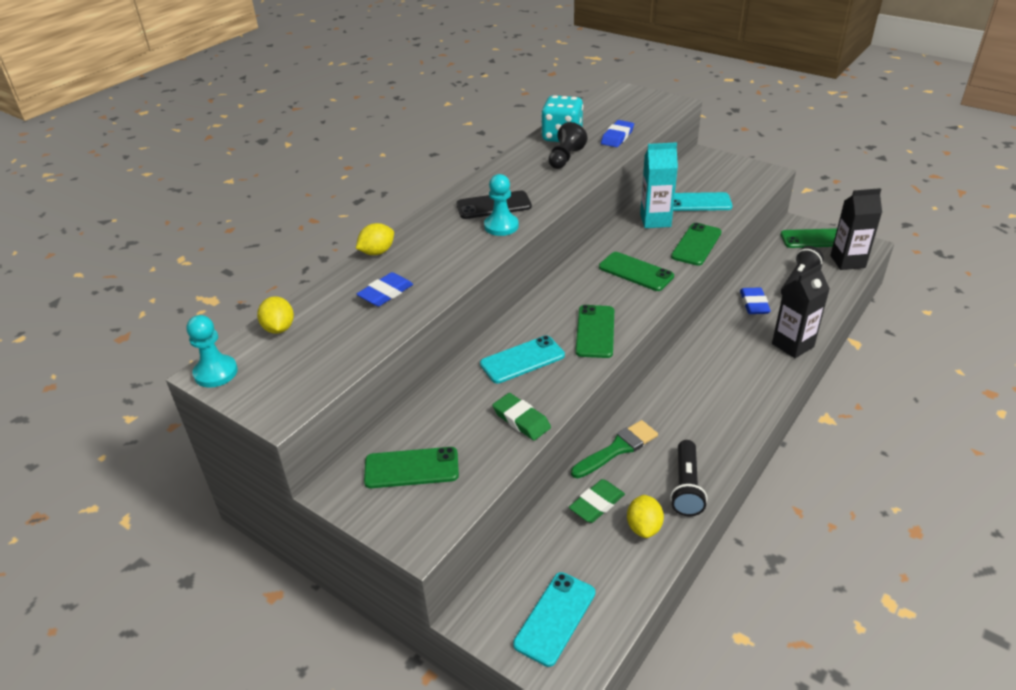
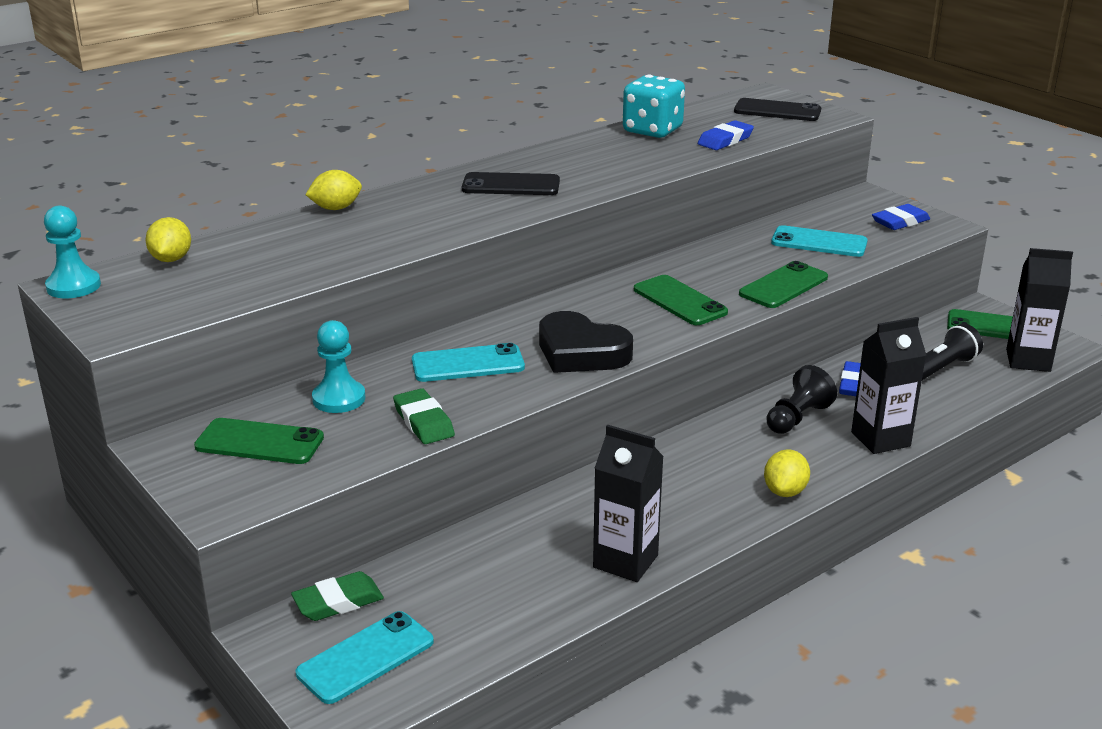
camera: 15 degrees right, 10 degrees down
(386, 293) = (316, 247): blue eraser -> blue eraser (900, 222)
(501, 226) = (504, 206): turquoise pawn -> turquoise pawn (339, 399)
(565, 158) = (639, 152): black pawn -> black pawn (797, 418)
(595, 331) = (581, 352): green phone -> black heart
(597, 504) = (496, 554): green eraser -> green eraser (338, 602)
(617, 449) = (562, 503): green brush -> none
(635, 104) = (777, 111): none -> black phone
(644, 527) = (541, 591): yellow lemon -> yellow lemon (785, 491)
(655, 220) = (746, 252): turquoise carton -> none
(686, 487) = (625, 561): black flashlight -> black carton

